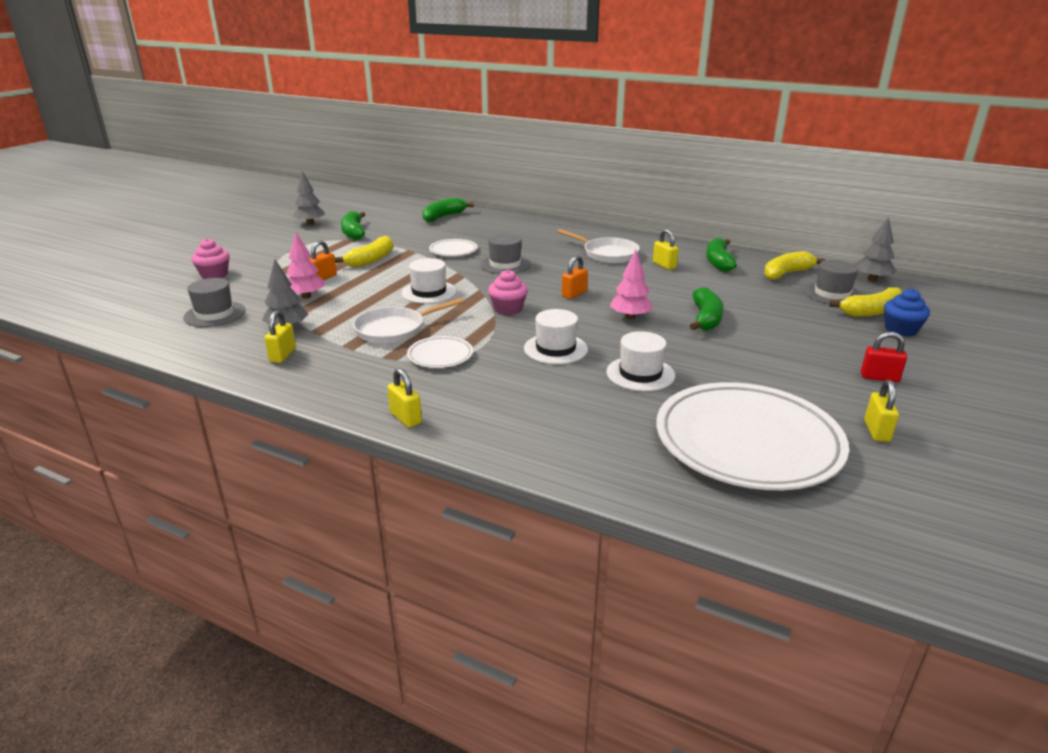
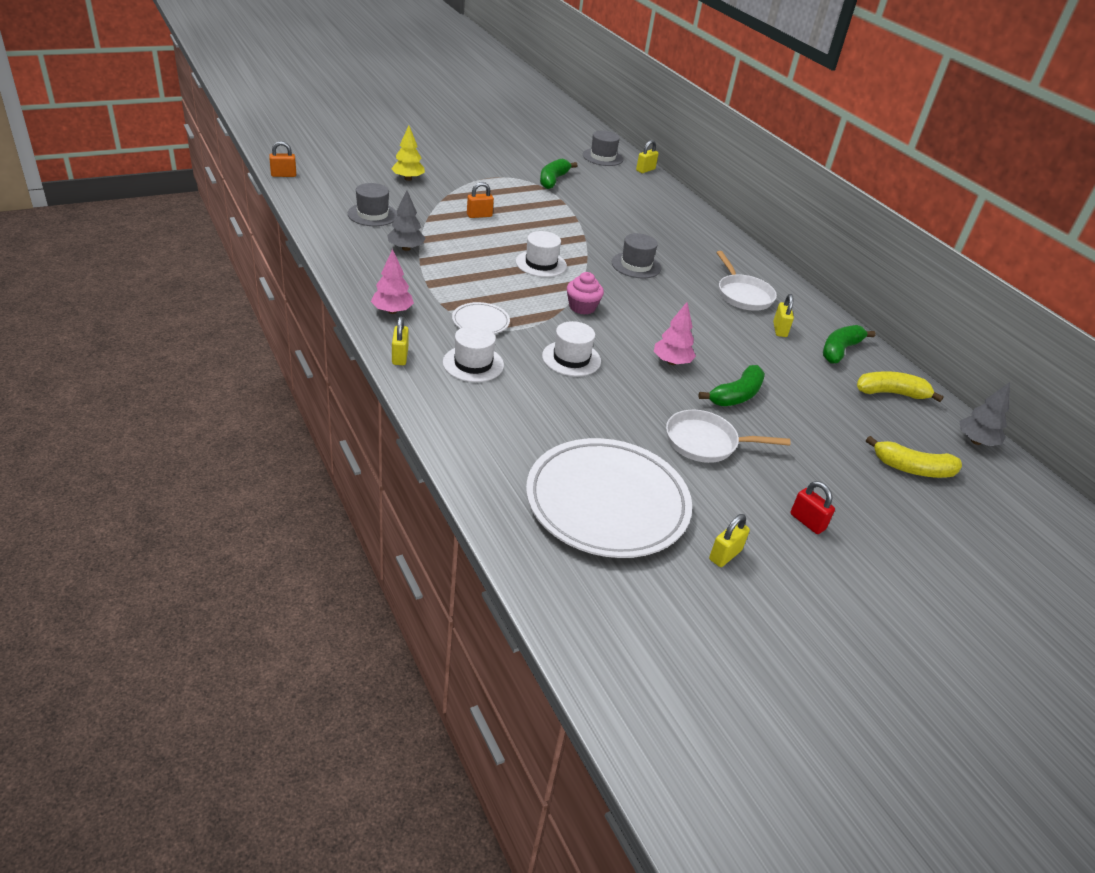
camera: 30 degrees right, 10 degrees up
(214, 274) = (408, 179): pink cupcake -> yellow tree
(283, 355) = (379, 269): yellow padlock -> yellow padlock (645, 170)
(306, 296) = (448, 227): pink tree -> pink tree (392, 311)
(310, 223) = (530, 157): grey tree -> none
(371, 260) = (534, 213): yellow banana -> none
(394, 330) = (475, 285): white pan -> white pan (705, 442)
(443, 217) = (648, 194): green banana -> none
(453, 250) = (611, 233): white plate -> none
(574, 294) = (655, 319): orange padlock -> orange padlock (283, 175)
(640, 374) = (606, 411): white hat -> white hat (473, 364)
(832, 294) = (902, 433): grey hat -> grey hat (602, 157)
(900, 329) = (910, 498): blue cupcake -> none

